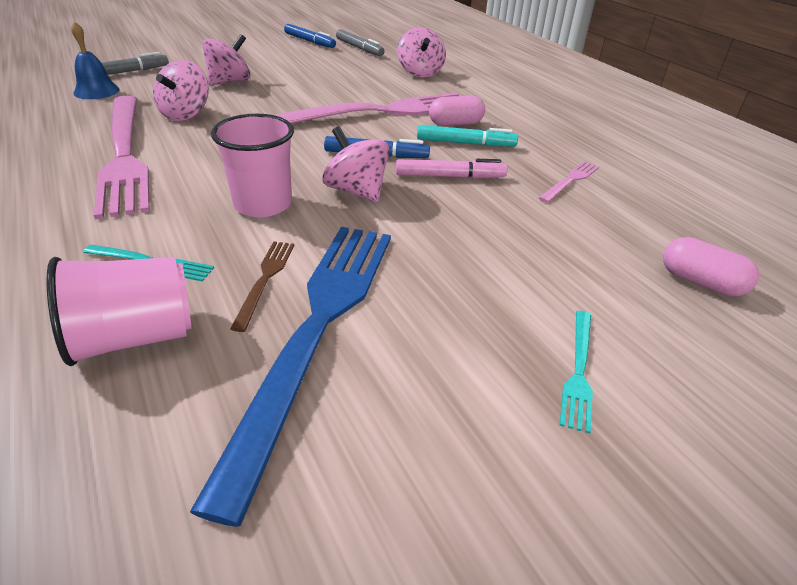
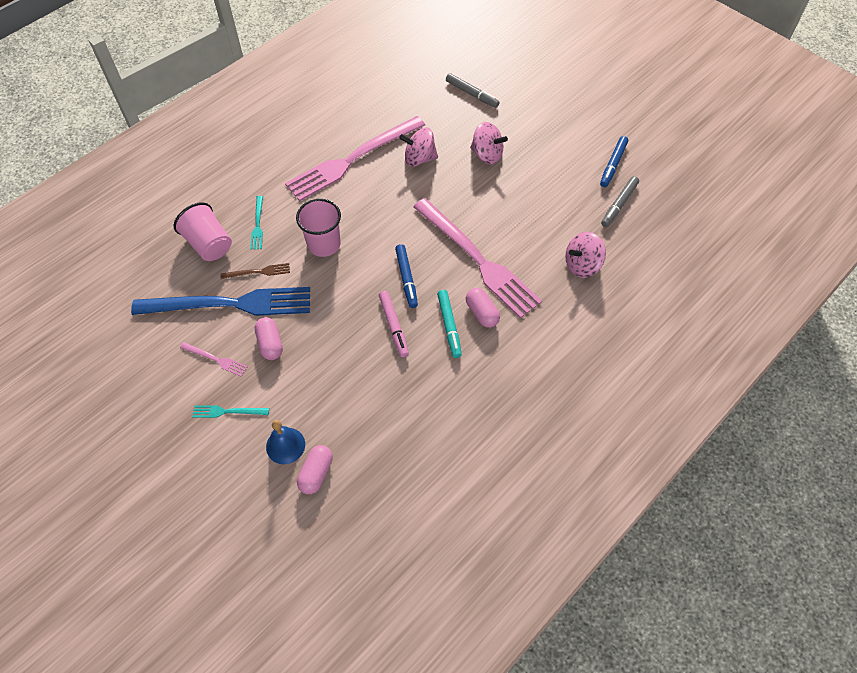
camera: 75 degrees right, 20 degrees up
(96, 91) = (431, 98): blue bell -> blue bell (285, 445)
(356, 191) = (354, 282): pink spinning top -> none
(436, 290) = (270, 344): none -> pink capsule
(570, 180) = (417, 399): pink fork -> pink fork (216, 359)

